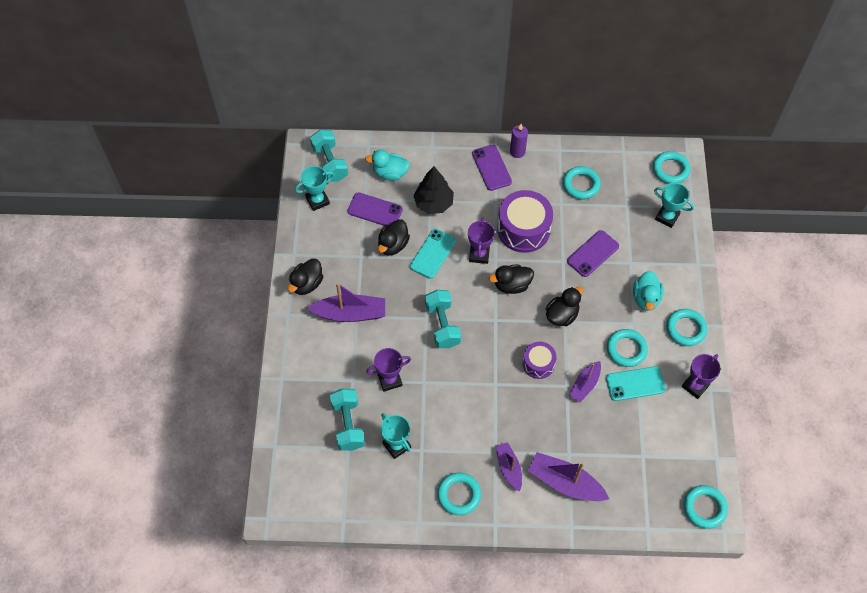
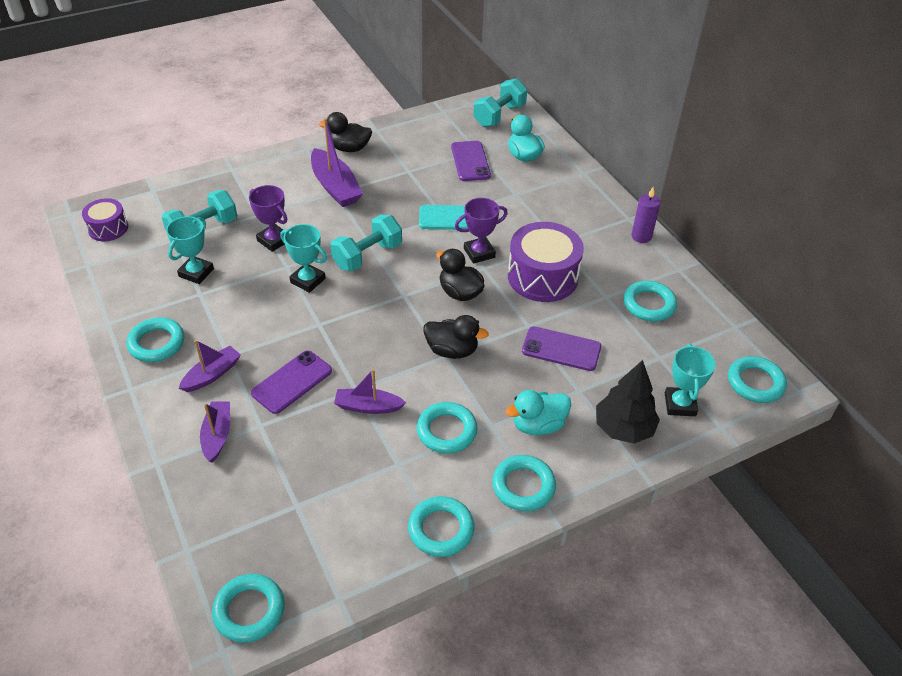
camera: 60 degrees right, 15 degrees down
(317, 200) = (449, 123): turquoise trophy -> turquoise trophy (308, 280)
(393, 245) = (439, 187): black duck -> none
(433, 203) = (515, 197): black tree -> black tree (624, 428)
(491, 168) = (600, 224): purple phone -> purple phone (292, 382)
(538, 364) = (370, 352): purple drum -> purple drum (108, 228)
(565, 482) = (217, 435): purple boat -> purple boat, size x0.62
(635, 384) = (401, 458): turquoise phone -> none
(695, 386) = (441, 529): purple trophy -> turquoise ring

